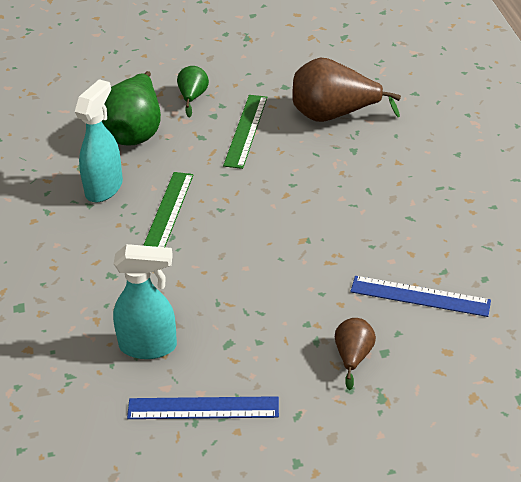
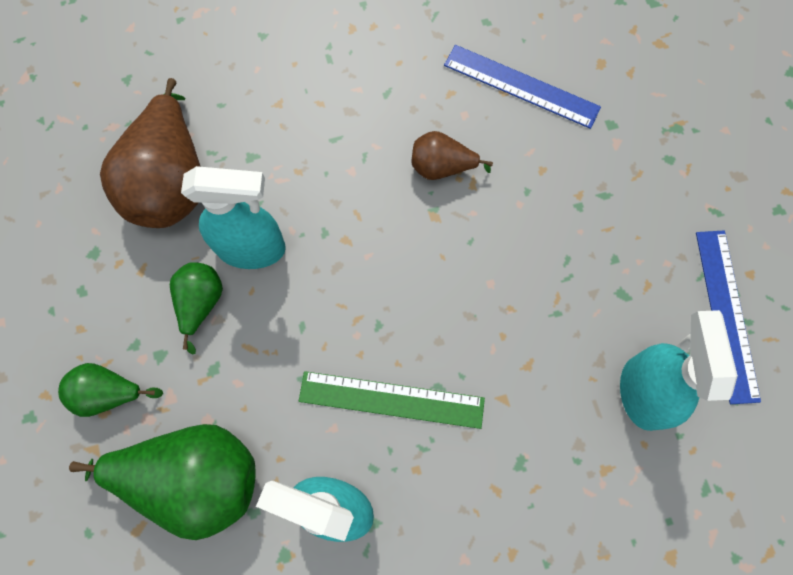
camera: 95 degrees left, 30 degrees up
(246, 130) = (201, 303): green ruler -> green pear
(282, 151) = (252, 248): none -> turquoise spray bottle
(353, 357) = (623, 156): brown pear -> brown pear (442, 167)
(420, 296) = (521, 86): blue ruler -> blue ruler turned 75 degrees counterclockwise

